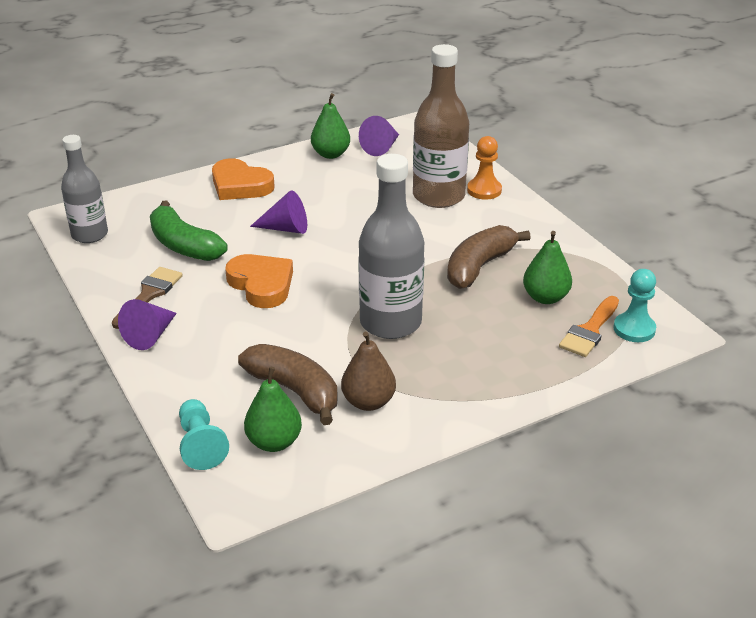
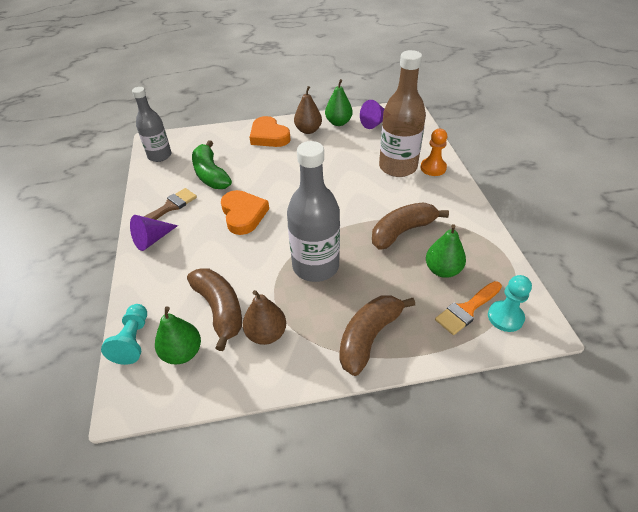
camera: 20 degrees right, 10 degrees up
(286, 228) = (281, 173): purple cone -> none
(293, 170) = (308, 130): none -> brown pear
(492, 379) = (369, 337): none -> brown banana

